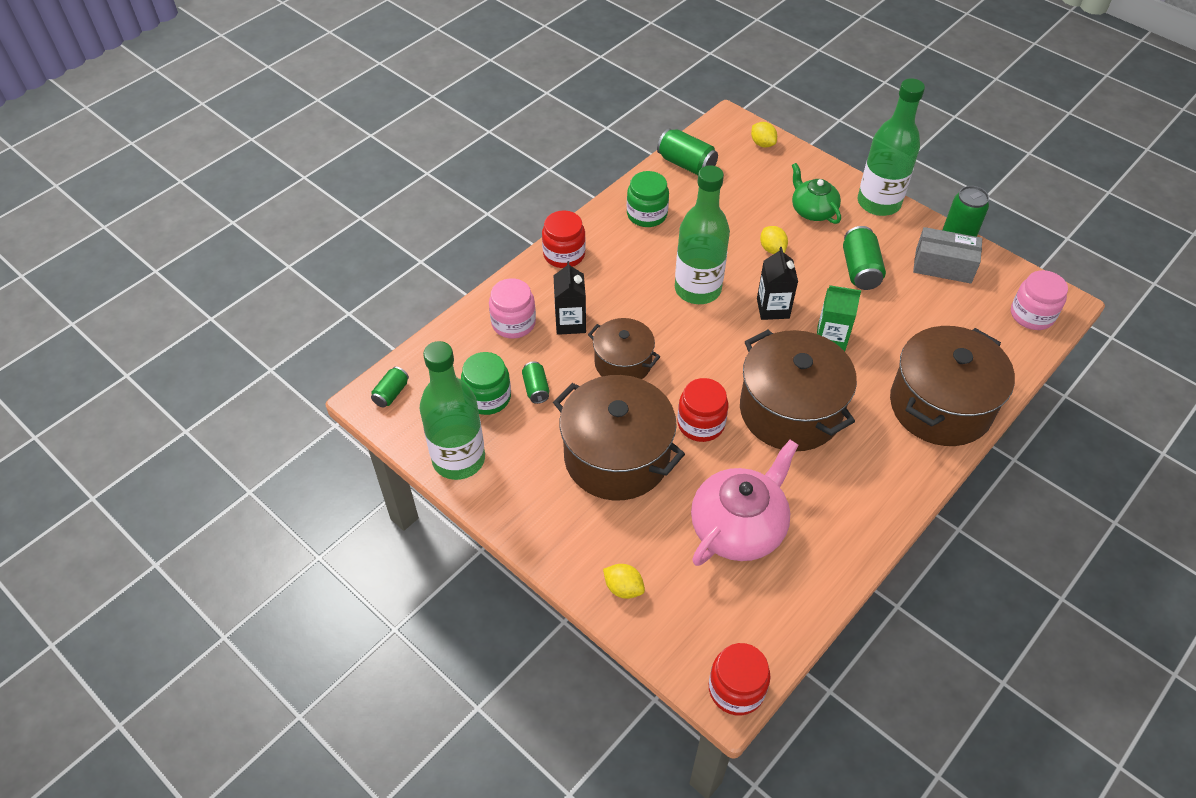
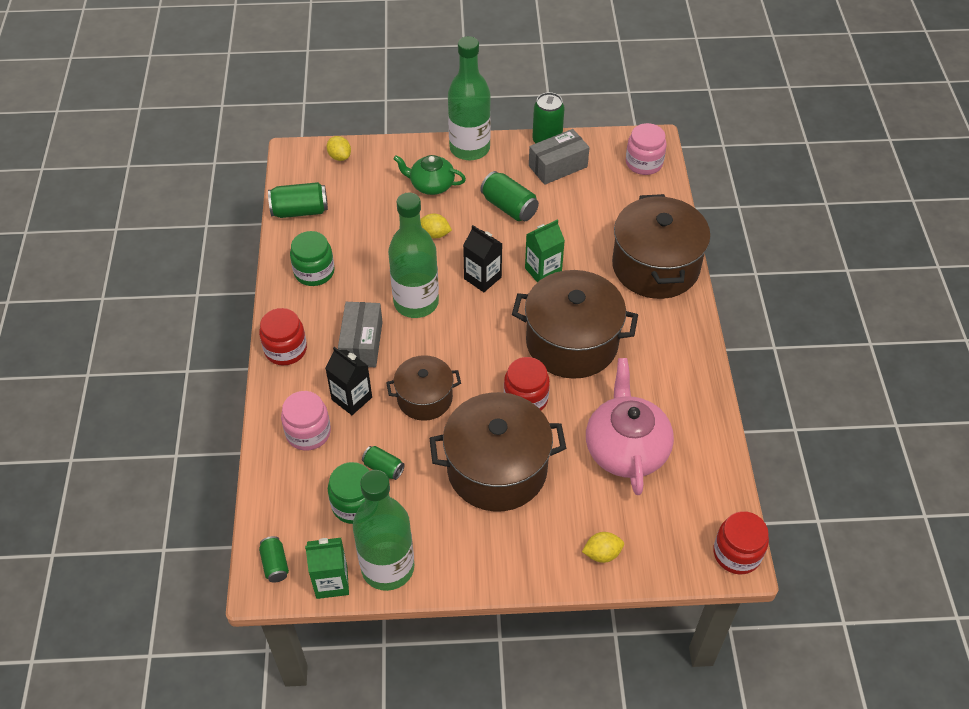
camera: 45 degrees left, 0 degrees up
(412, 436) = (331, 582): none -> green carton
(622, 289) = (361, 343): none -> grey box
(762, 144) = (339, 156): yellow lemon -> yellow lemon turned 45 degrees clockwise

